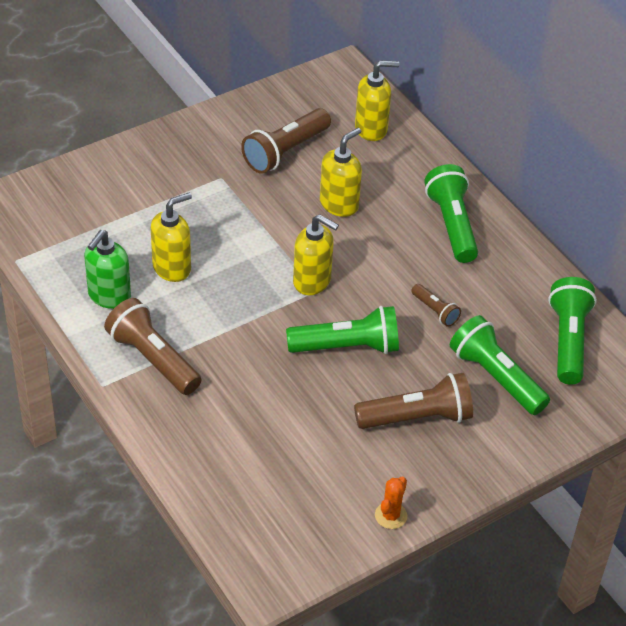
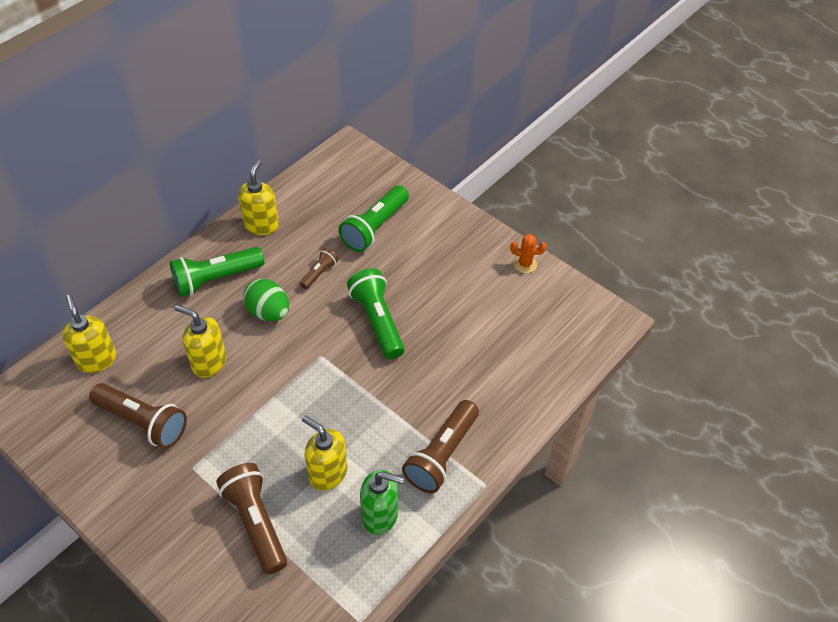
camera: 105 degrees left, 5 degrees up
(312, 281) = (312, 361): yellow soap dispenser -> yellow soap dispenser (261, 225)
(390, 259) = (268, 312): none -> green egg
(417, 417) = (431, 265): brown flashlight -> brown flashlight (256, 522)
(568, 341) = (324, 193): green flashlight -> none

